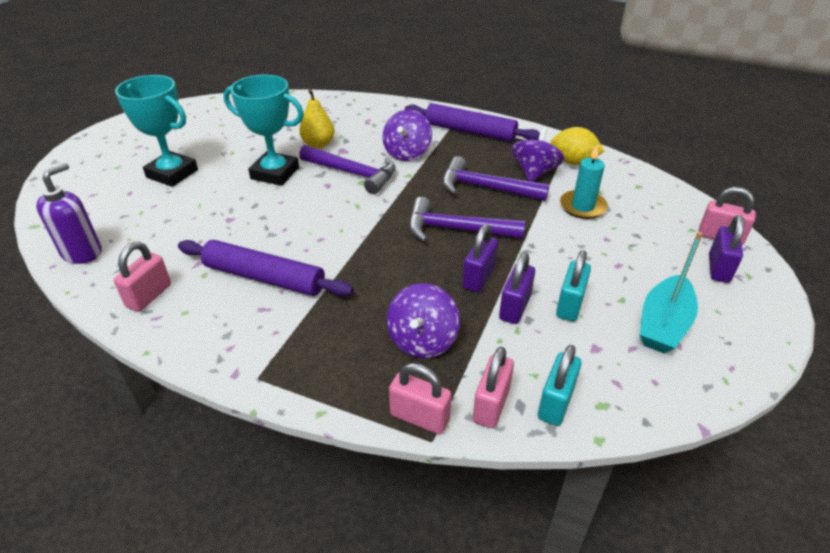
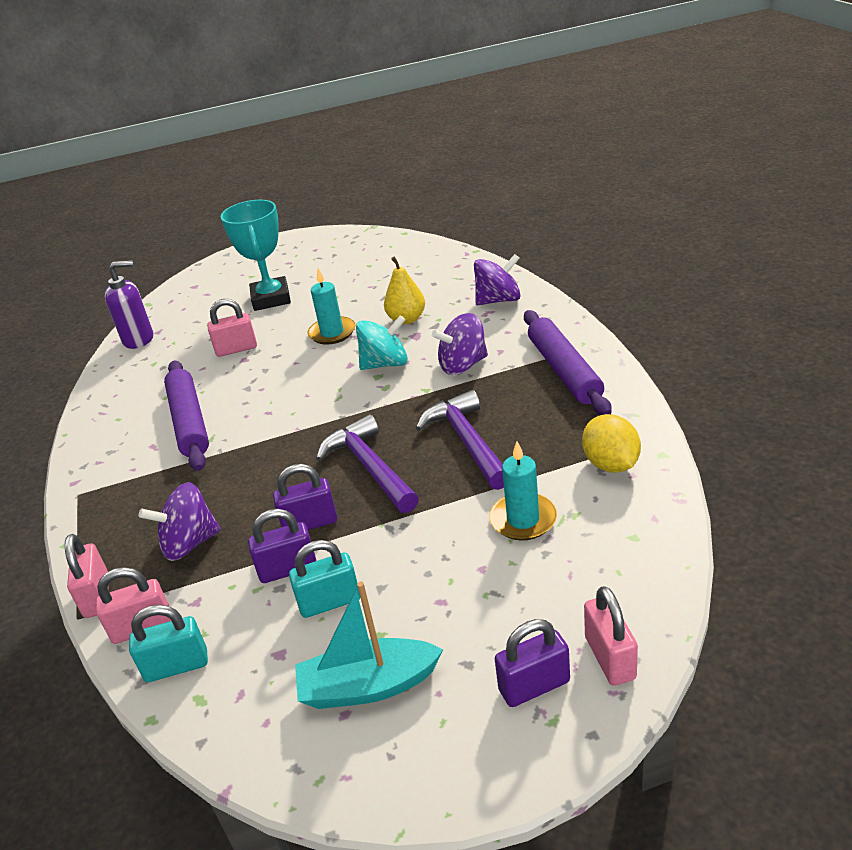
camera: 55 degrees right, 5 degrees down
(149, 296) = (120, 394): pink padlock -> pink padlock (236, 349)
(275, 173) = (332, 333): turquoise trophy -> turquoise candle
(353, 173) = (385, 364): purple hammer -> turquoise spinning top
(534, 172) = (545, 452): purple spinning top -> purple spinning top (498, 300)

